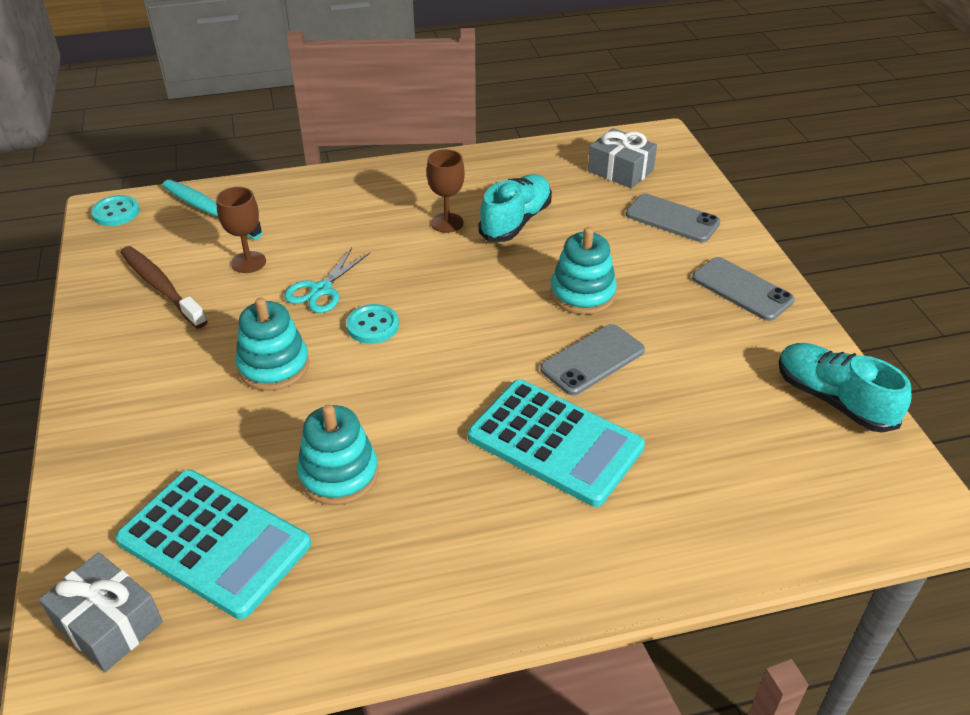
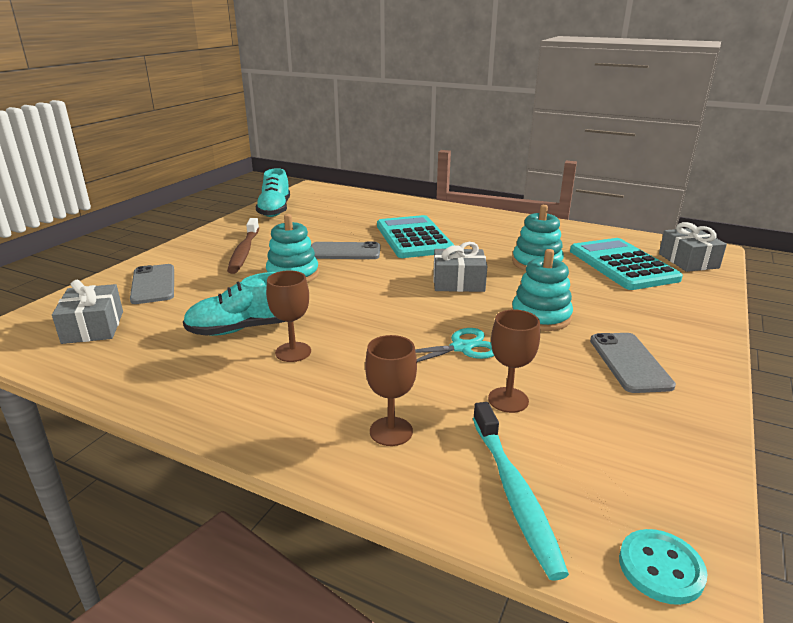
camera: 140 degrees left, 15 degrees down
(161, 287) = (616, 415): brown toothbrush -> brown toothbrush (244, 252)
(310, 207) = (391, 431): none -> brown goblet
(373, 326) = (447, 311): turquoise button -> none
(402, 376) = (458, 282): none -> grey gift
(742, 289) = (212, 245): grey phone -> grey phone (629, 362)

